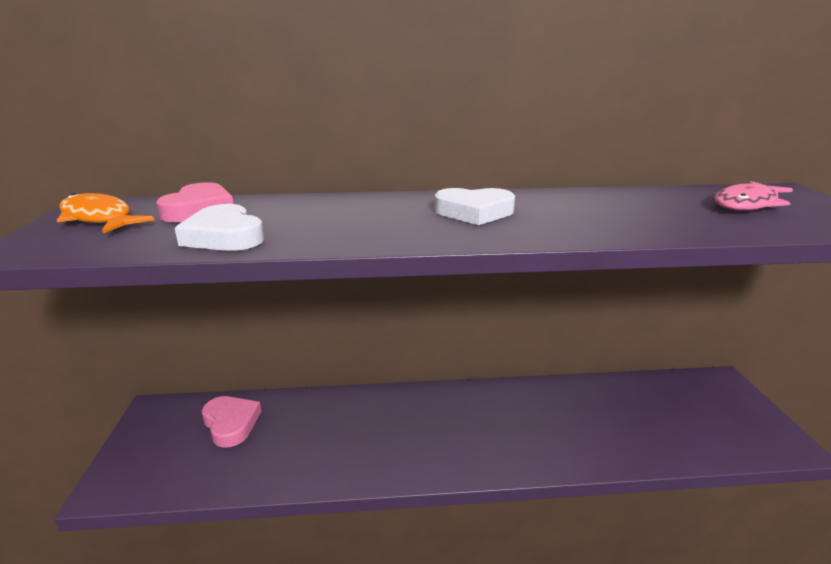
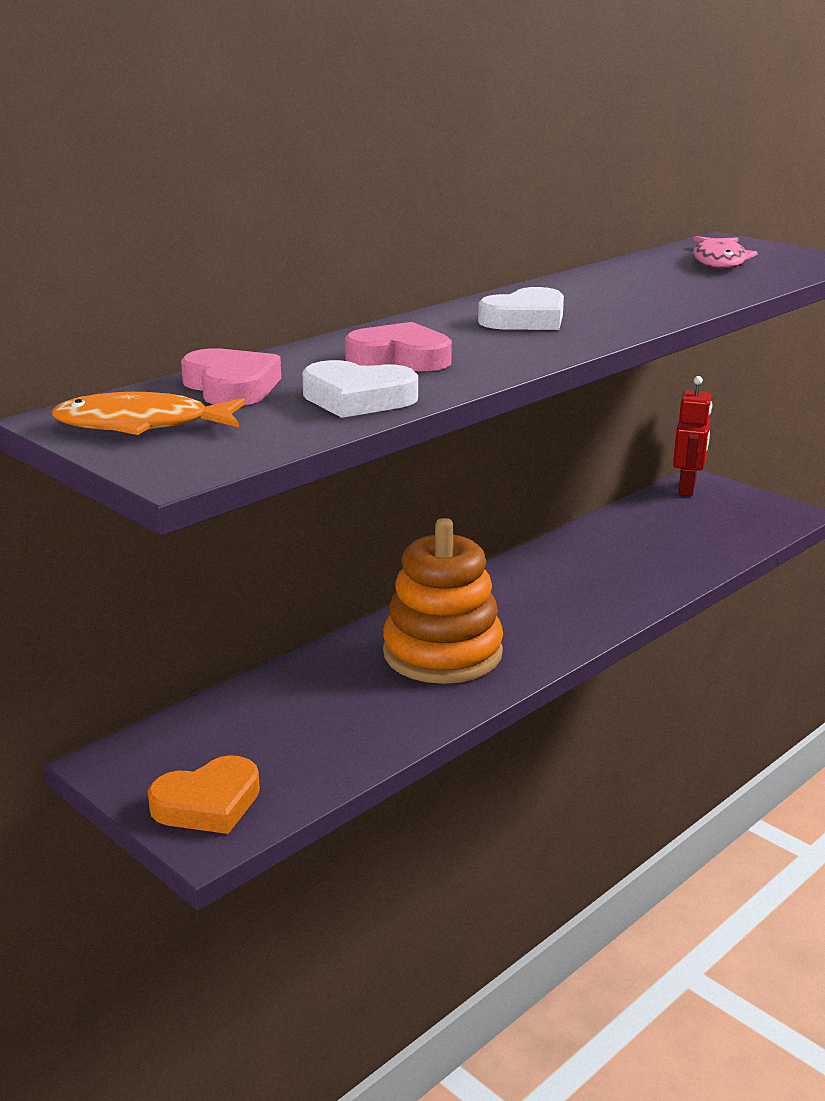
camera: 40 degrees left, 0 degrees up
(141, 463) = (208, 803): none -> orange heart
(231, 423) = (251, 724): pink heart -> pink heart (400, 358)
(381, 431) = (442, 653): none -> orange stacking toy
(707, 383) = (687, 489): none -> red robot

